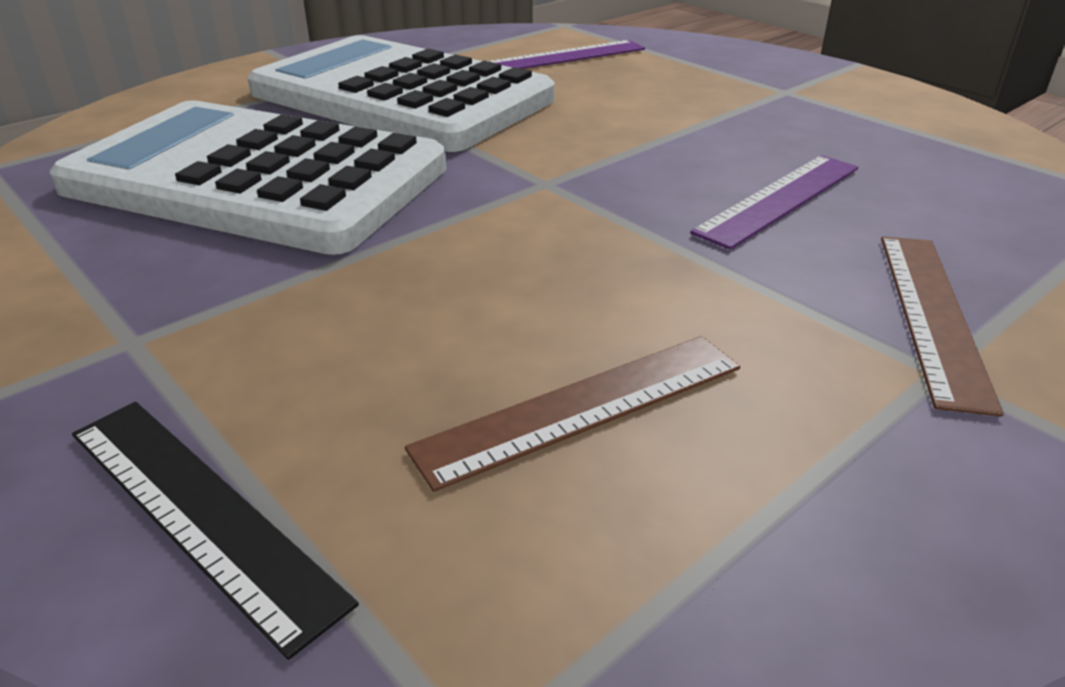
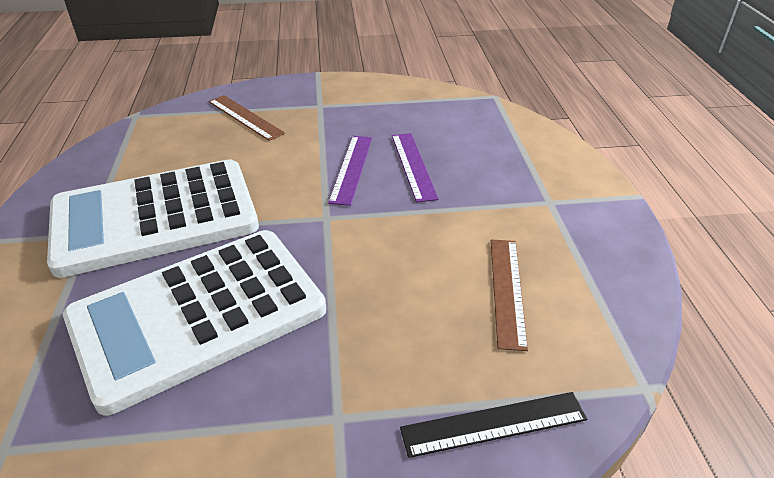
camera: 55 degrees left, 5 degrees up
(566, 57) = (185, 139): purple ruler -> purple ruler (352, 168)
(932, 314) = (520, 183): brown ruler -> brown ruler (245, 117)

